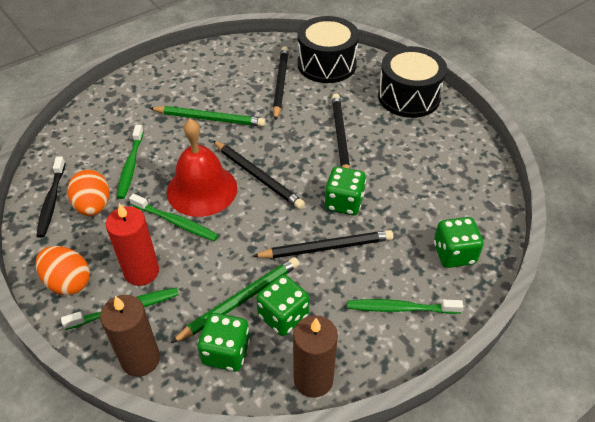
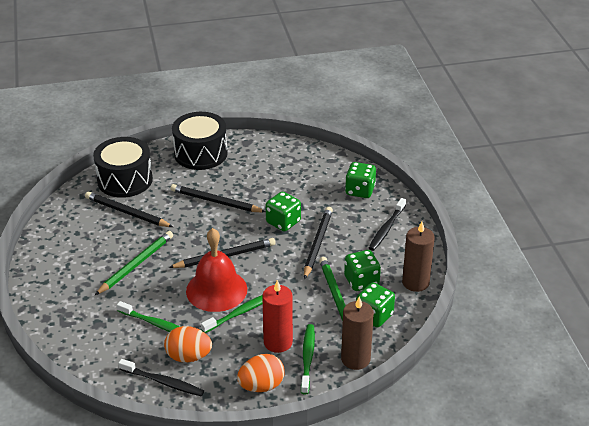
camera: 65 degrees left, 10 degrees down
(400, 308) = (386, 229): green toothbrush -> black toothbrush

